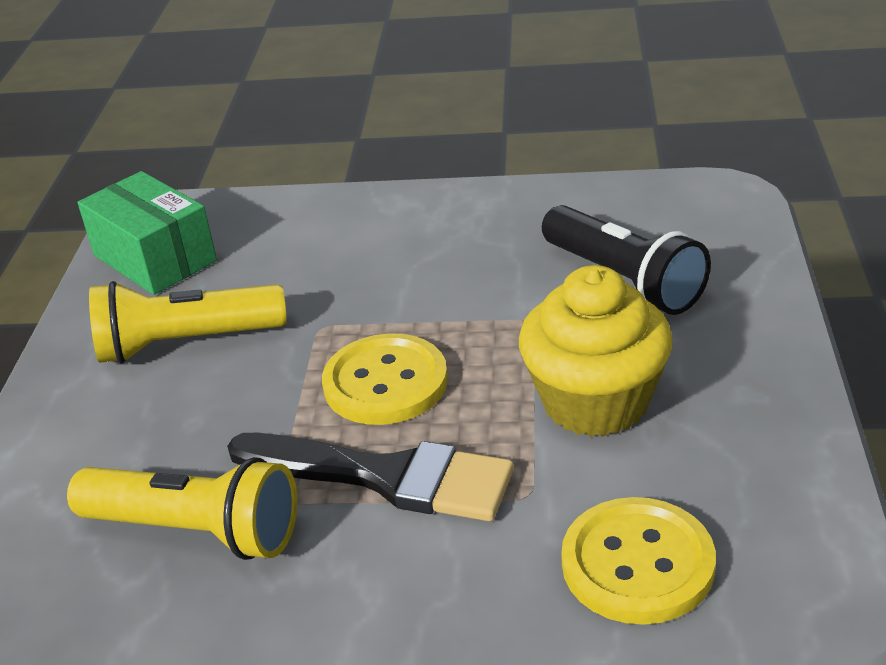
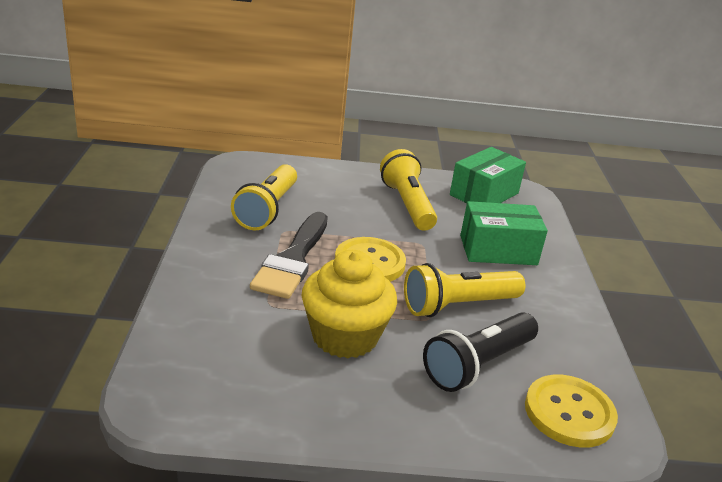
camera: 80 degrees right, 5 degrees down
(336, 252) = (498, 250): none -> green box
(492, 294) = (458, 305): none -> yellow flashlight
(637, 564) = (206, 336): yellow button -> yellow button (569, 413)

